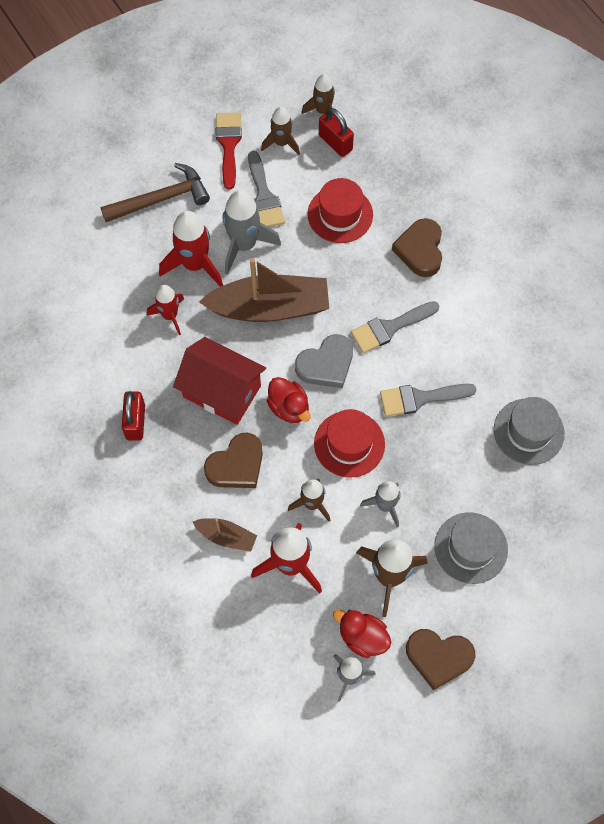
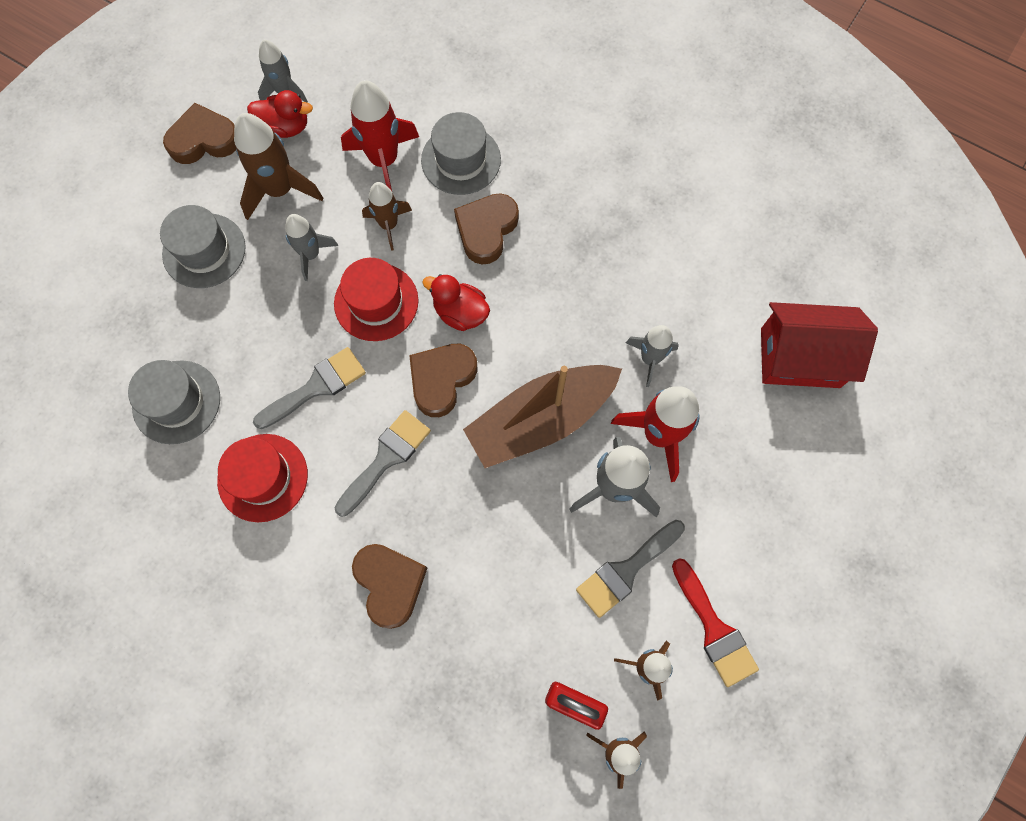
camera: 155 degrees right, 5 degrees up
(135, 422) = (616, 228): red padlock -> none
(161, 199) = (751, 505): brown hammer -> none
(170, 315) = (650, 359): red rocket -> grey rocket
(222, 391) = (543, 299): red house -> red house (800, 358)
(226, 536) = (461, 160): brown boat -> grey hat
(264, 196) = (626, 570): grey brush -> grey brush turned 90 degrees counterclockwise
(326, 365) = (441, 379): grey heart -> brown heart
(340, 214) = (515, 589): red hat -> red hat (263, 477)

